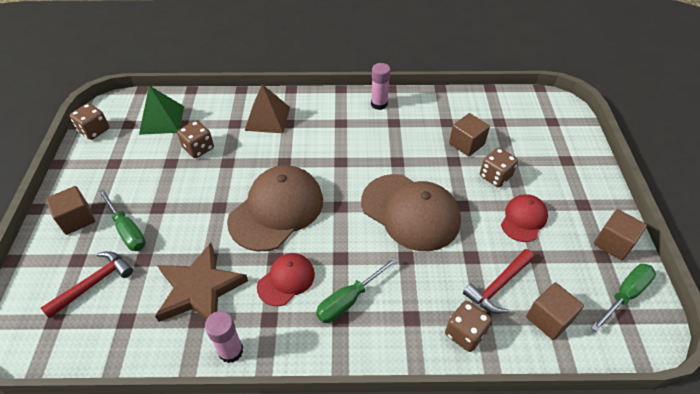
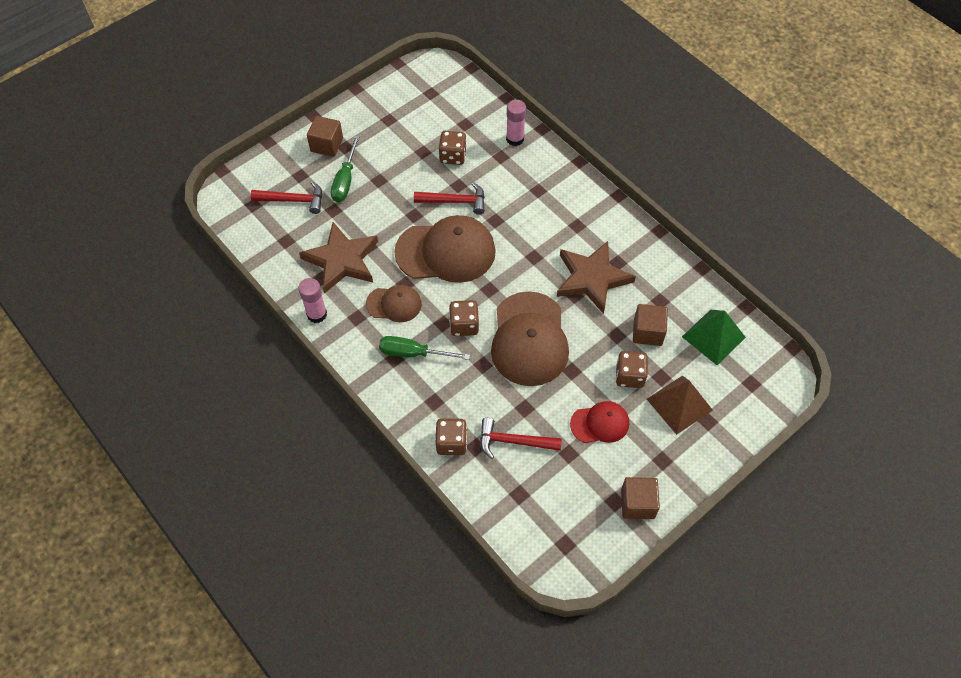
camera: 50 degrees right, 10 degrees up
(94, 130) = (404, 80): brown dice -> brown dice (464, 325)
(162, 120) = (456, 109): green pyramid -> green pyramid (713, 337)
(239, 174) = (455, 201): none -> red hammer
(267, 118) = (529, 173): brown pyramid -> brown pyramid (679, 404)
(286, 280) = (394, 304): red cap -> brown cap
(379, 104) = (629, 236): pink glue stick -> pink glue stick (515, 139)
(393, 143) = (592, 278): none -> brown star
(549, 319) = (514, 492): brown cube -> none
(625, 295) = (587, 536): green screwdriver -> none

